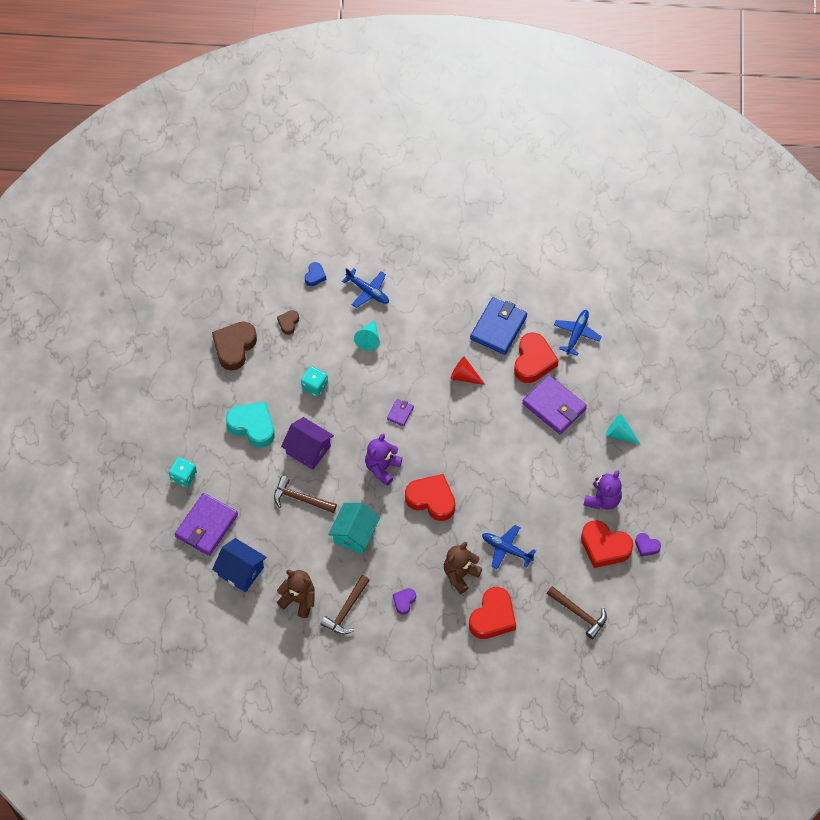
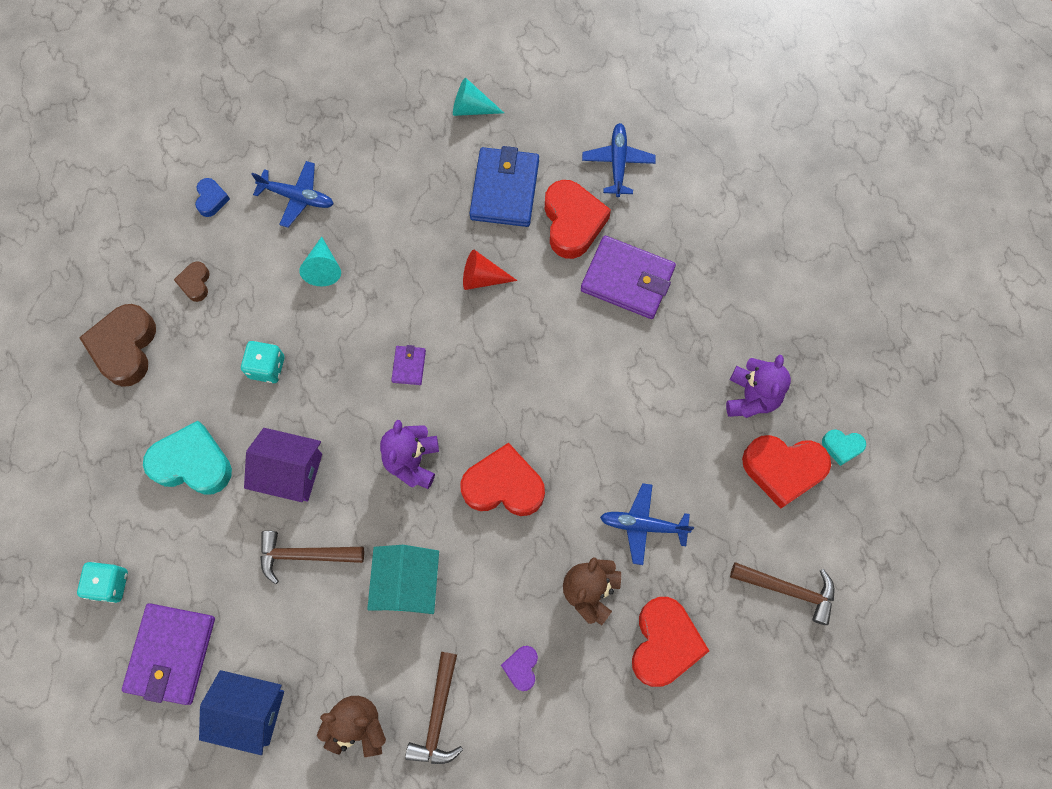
camera: 20 degrees left, 10 degrees up
(620, 434) = (735, 289): turquoise cone -> turquoise cone (472, 108)
(646, 546) = (842, 447): purple heart -> turquoise heart

